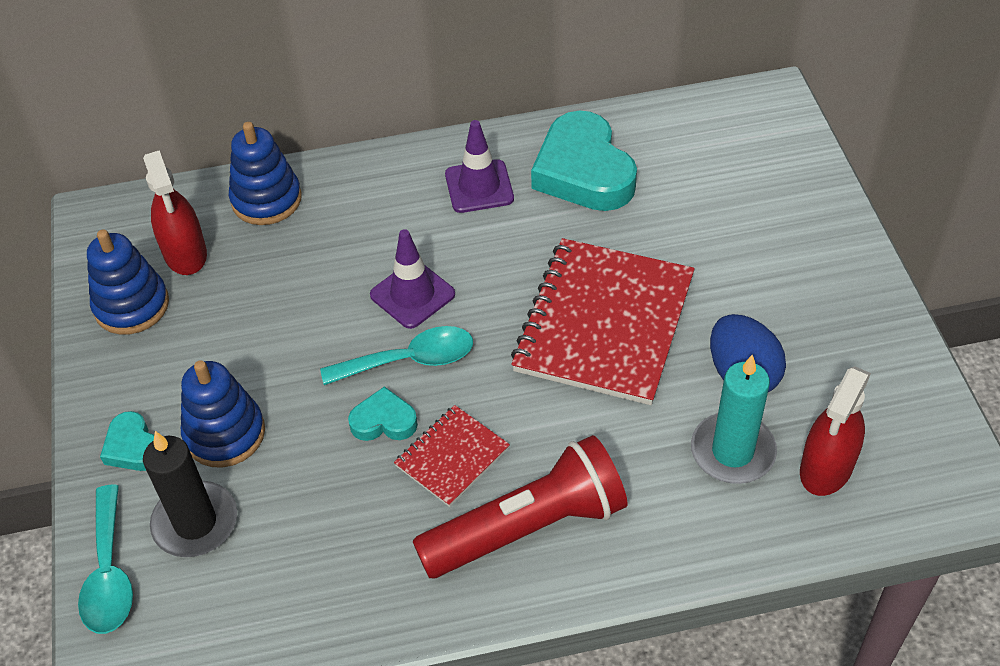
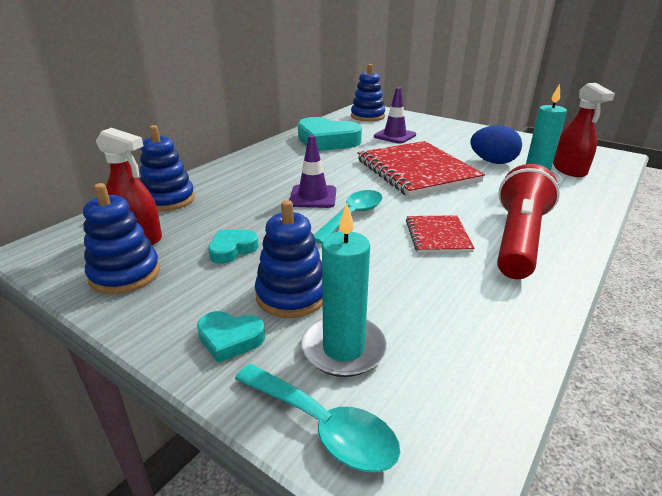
camera: 45 degrees left, 20 degrees down
(195, 522) = (343, 349): black candle -> turquoise candle
(384, 421) = (379, 241): turquoise heart -> turquoise heart (232, 249)
(479, 186) = (286, 158): purple traffic cone -> purple traffic cone (394, 136)
(739, 130) = (367, 116): none -> blue stacking toy

